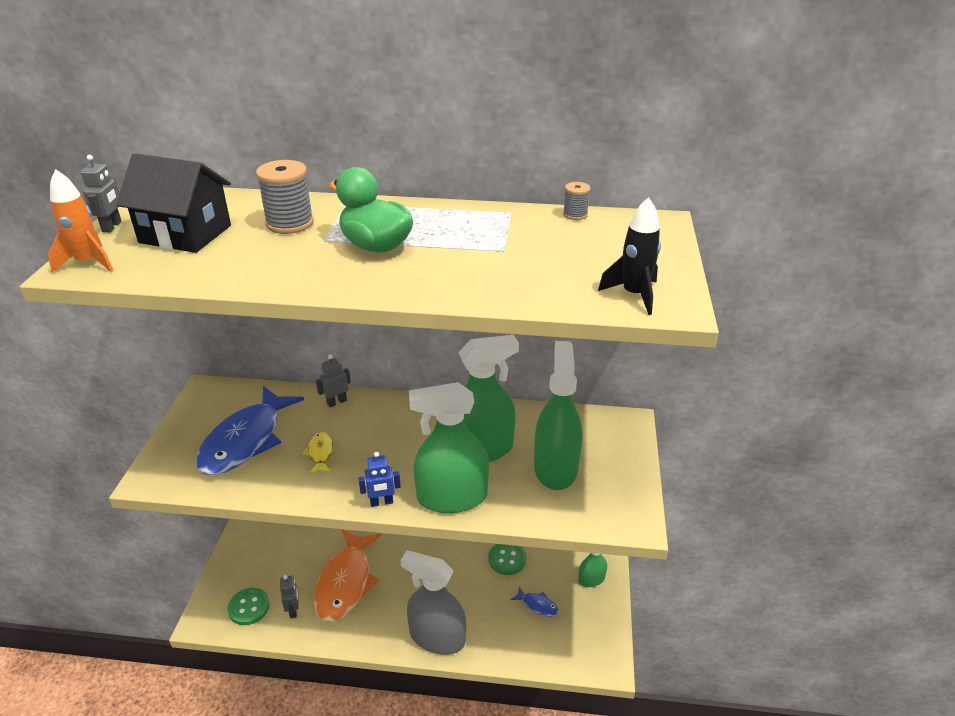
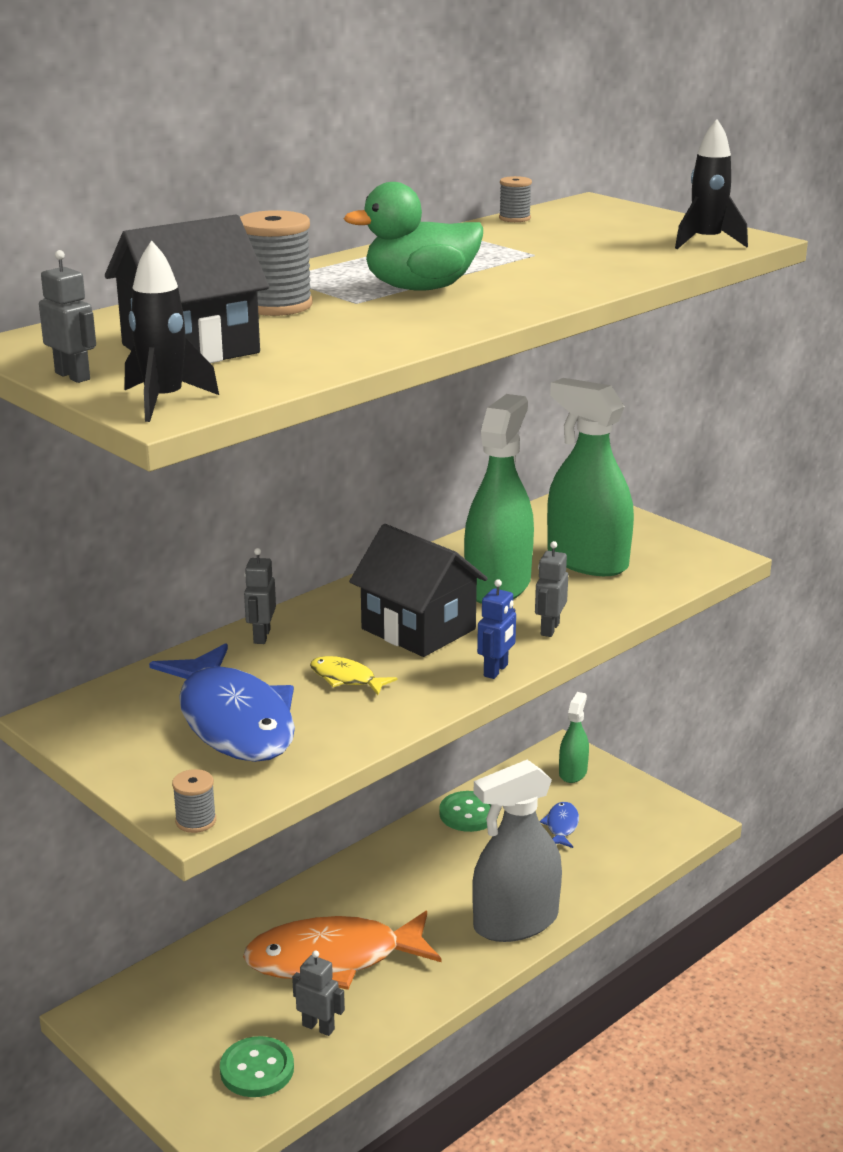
camera: 50 degrees left, 10 degrees down
(88, 263) = (164, 401): orange rocket -> black rocket
(144, 482) = (196, 821): none -> grey spool
(345, 583) = (333, 959): orange fish -> orange fish turned 120 degrees clockwise
(399, 448) = (418, 629): none -> black house
(452, 497) = (549, 629): green spray bottle -> grey robot
(537, 605) = (561, 826): blue fish -> blue fish turned 60 degrees counterclockwise

